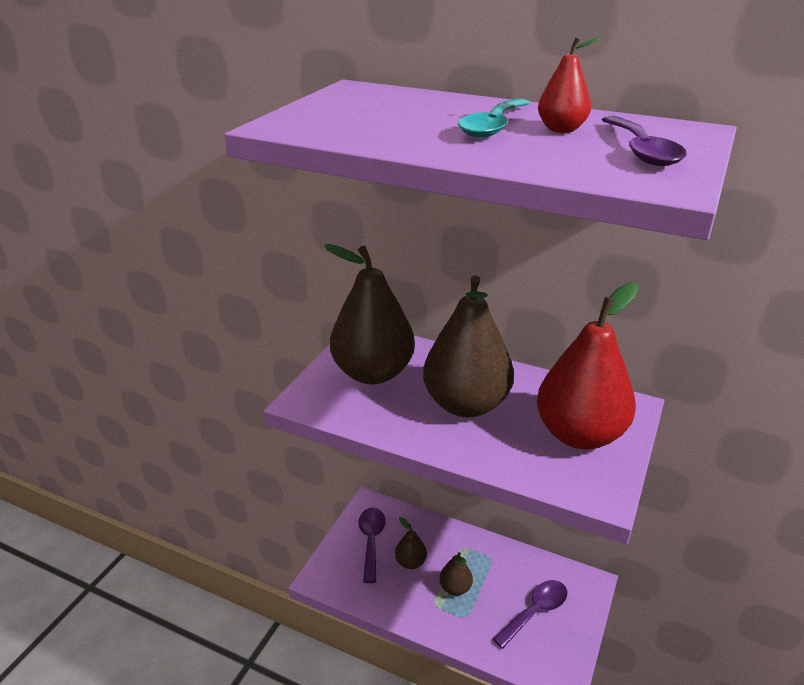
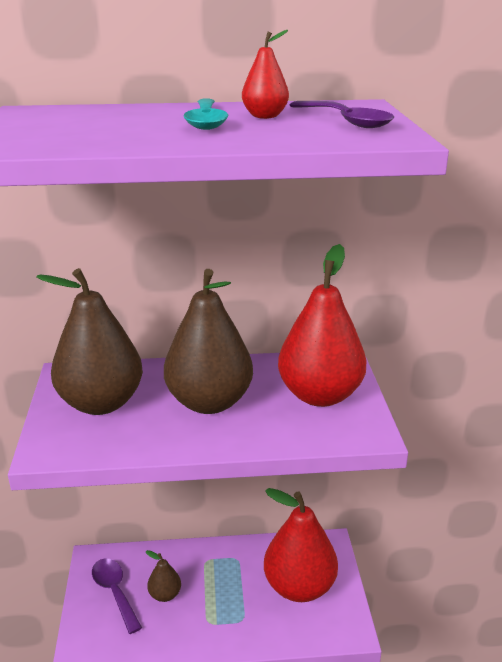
camera: 30 degrees left, 5 degrees down
(455, 588) = (219, 599): brown pear -> none
(535, 611) = (299, 587): purple spoon -> red pear

